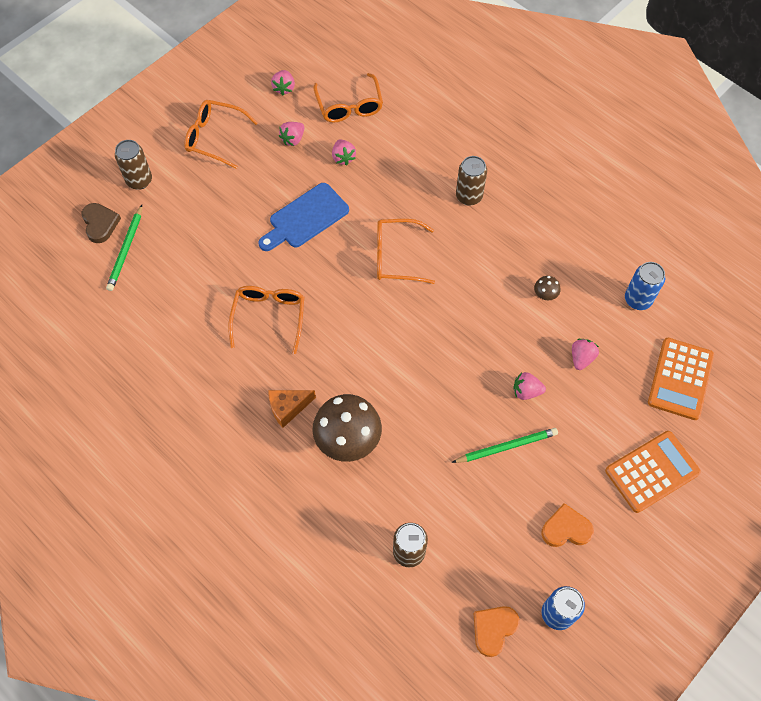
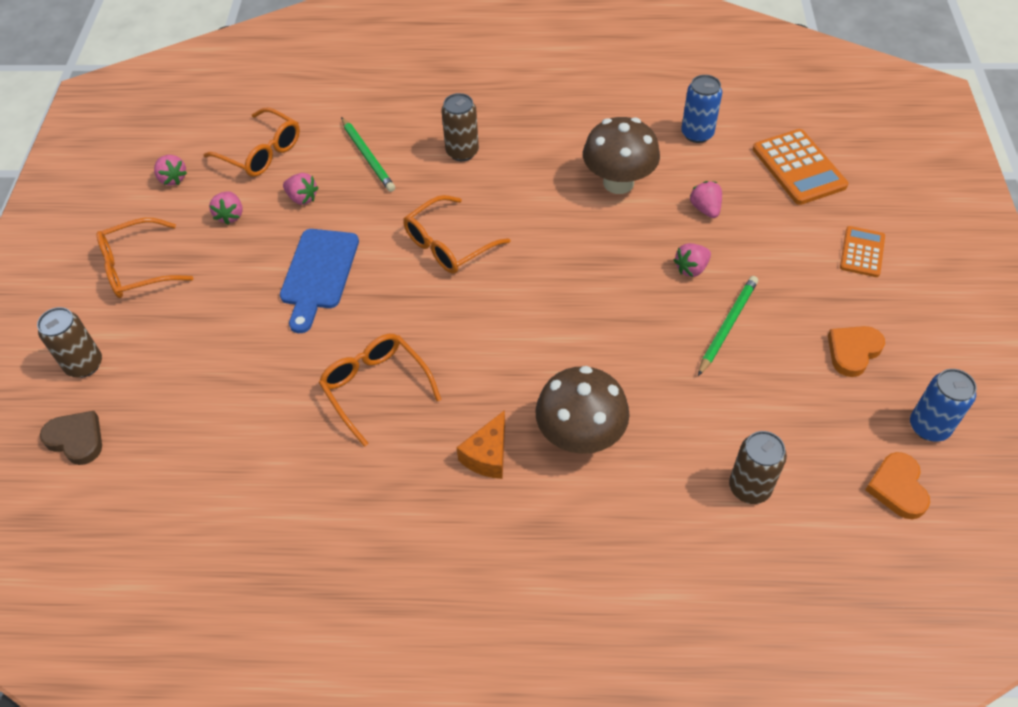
camera: 40 degrees left, 10 degrees down
(126, 250) = (137, 442): green pencil -> green pencil (368, 156)
(545, 295) = (618, 183): brown mushroom -> brown mushroom, size x2.40
(652, 472) = (862, 252): orange calculator -> orange calculator, size x0.61

